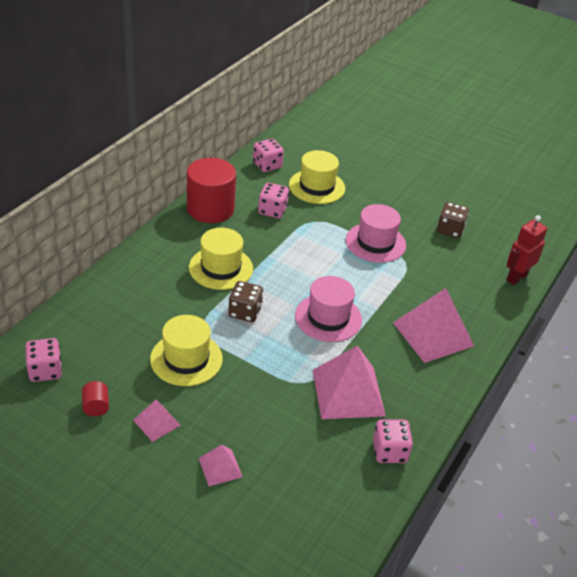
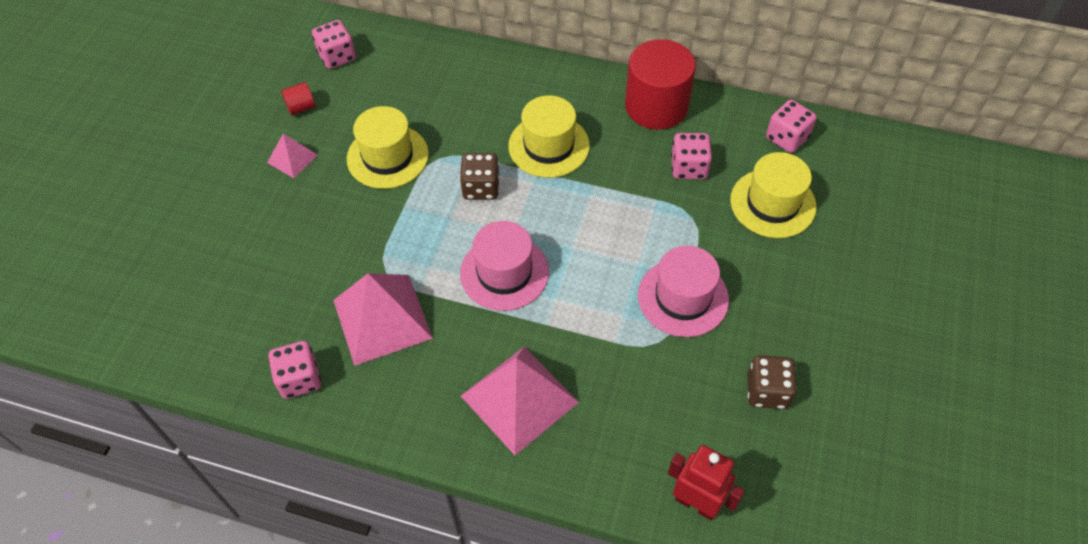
camera: 80 degrees right, 15 degrees up
(220, 467) = (245, 225): pink pyramid -> none

